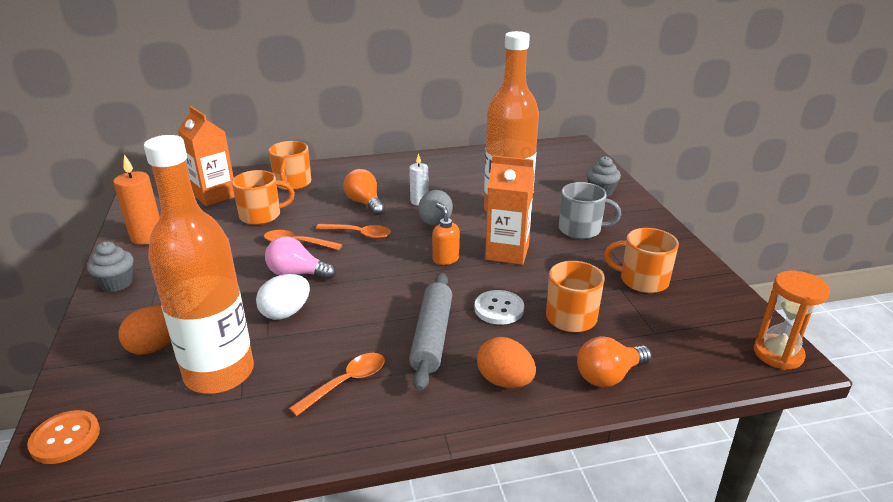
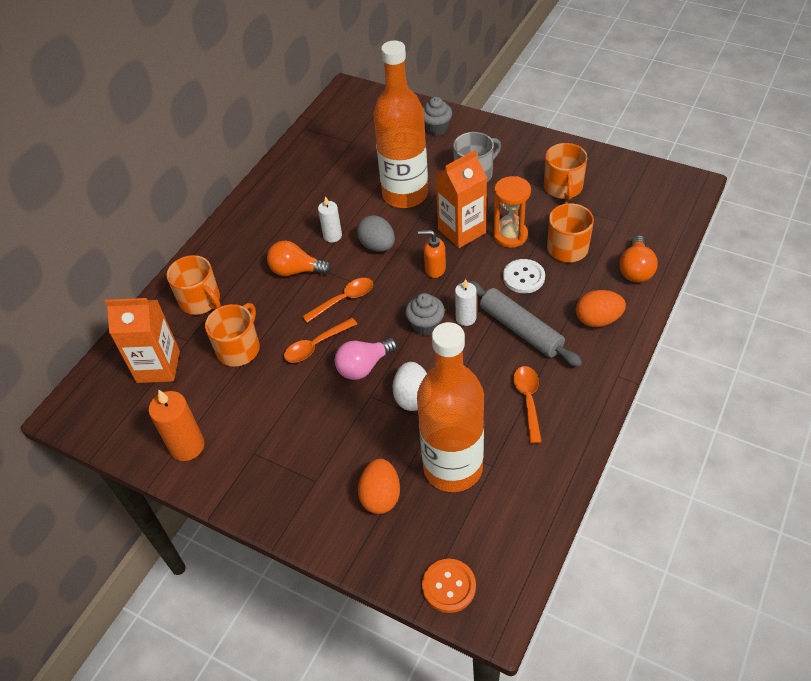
camera: 45 degrees left, 20 degrees up
(117, 283) = (252, 494): grey cupcake -> grey cupcake (425, 325)
(409, 299) = (466, 318): none -> white candle
(642, 280) = (563, 188): orange mug -> orange mug turned 60 degrees counterclockwise
(778, 354) = (682, 185): orange hourglass -> orange hourglass (510, 235)

